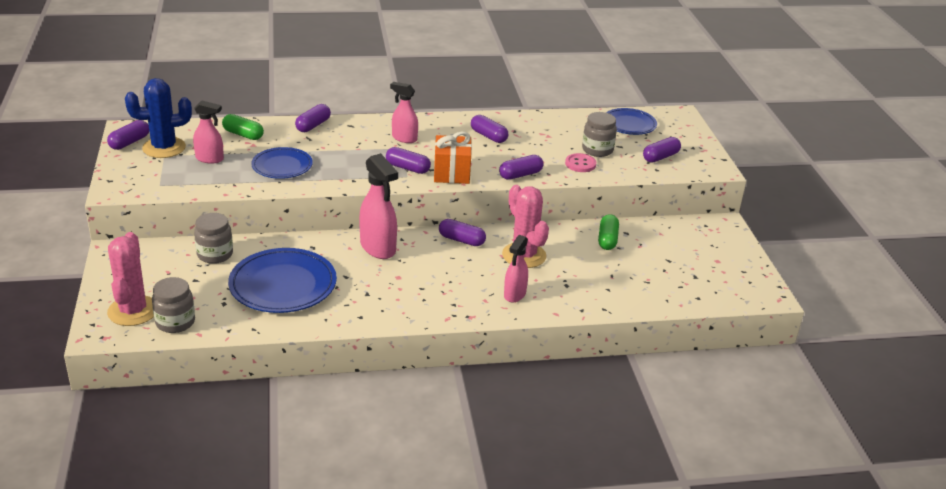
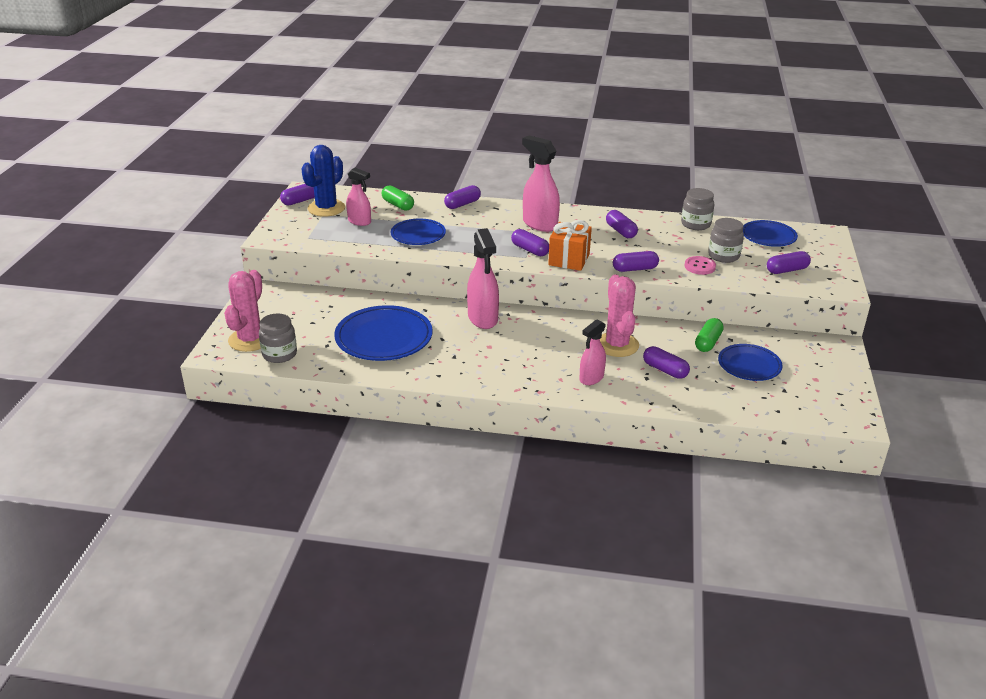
camera: 20 degrees right, 0 degrees up
(164, 148) = (326, 208): blue cactus -> blue cactus turned 60 degrees counterclockwise
(215, 254) = (338, 304): grey jar -> grey jar (695, 224)
(404, 138) = (539, 224): pink spray bottle -> pink spray bottle, size x1.58
(461, 240) = (563, 323): purple capsule -> purple capsule (665, 370)
(654, 257) = (749, 365): none -> blue plate

